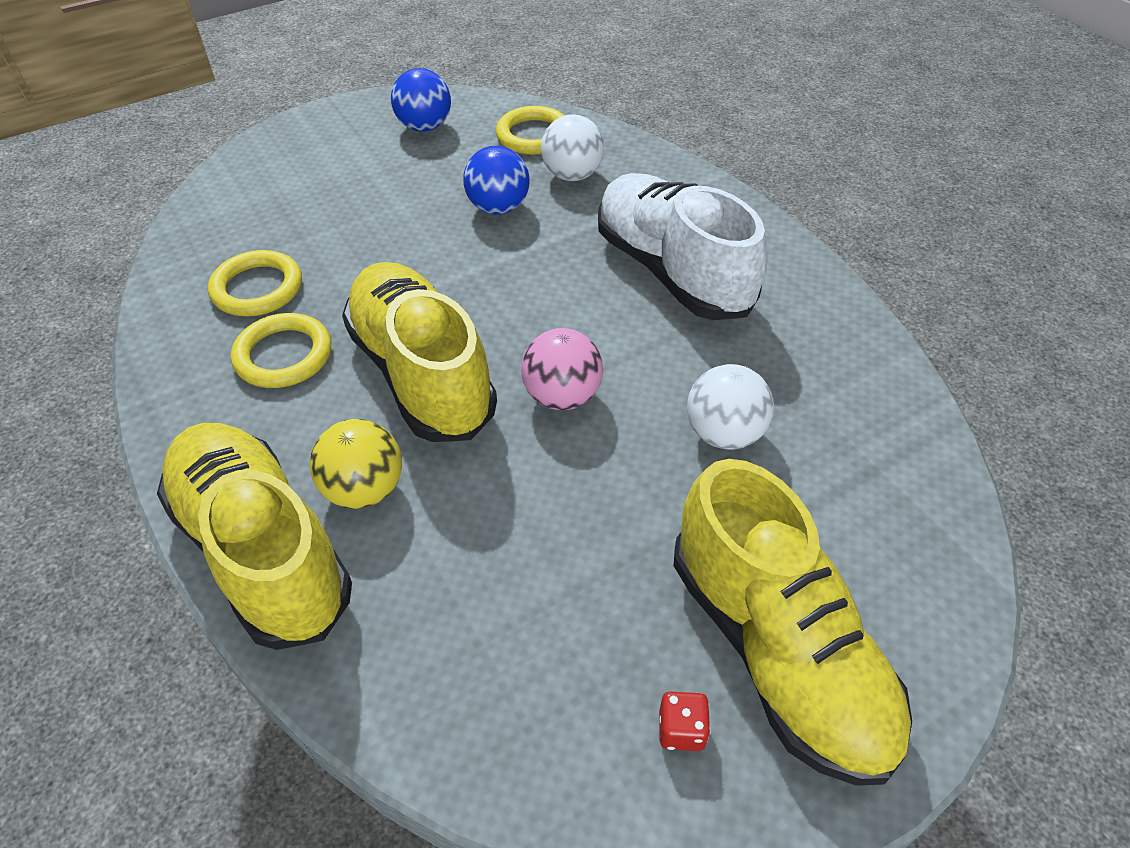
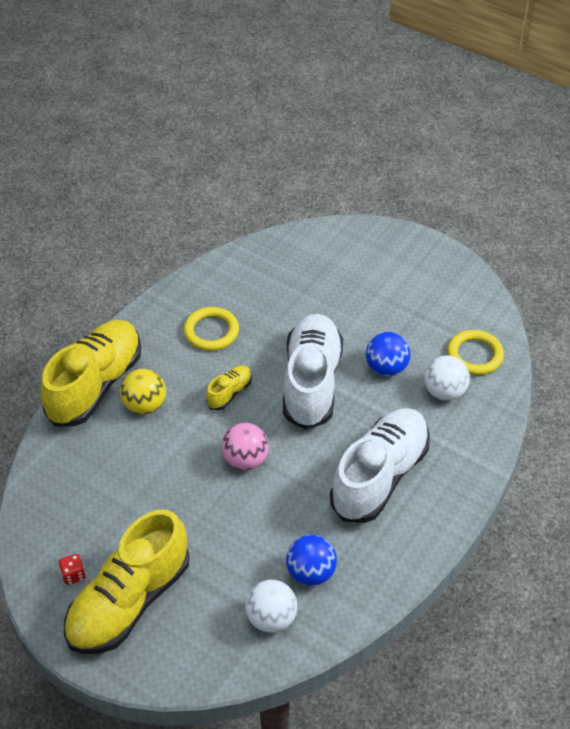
camera: 65 degrees right, 0 degrees up
(257, 288) = (252, 296): yellow ring -> none
(421, 373) = (229, 393): yellow shoe -> yellow shoe, size x0.44
(424, 127) = (445, 296): blue ball -> blue ball (311, 573)
(469, 281) = (311, 382): none -> white shoe
(724, 433) = (256, 542): white ball -> white ball (271, 618)

